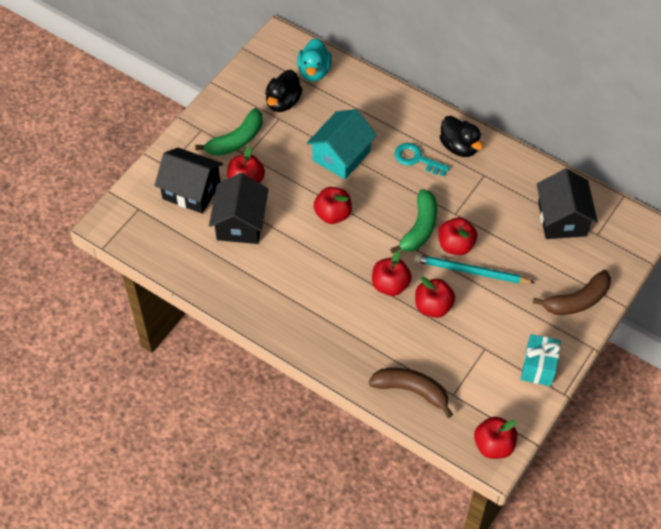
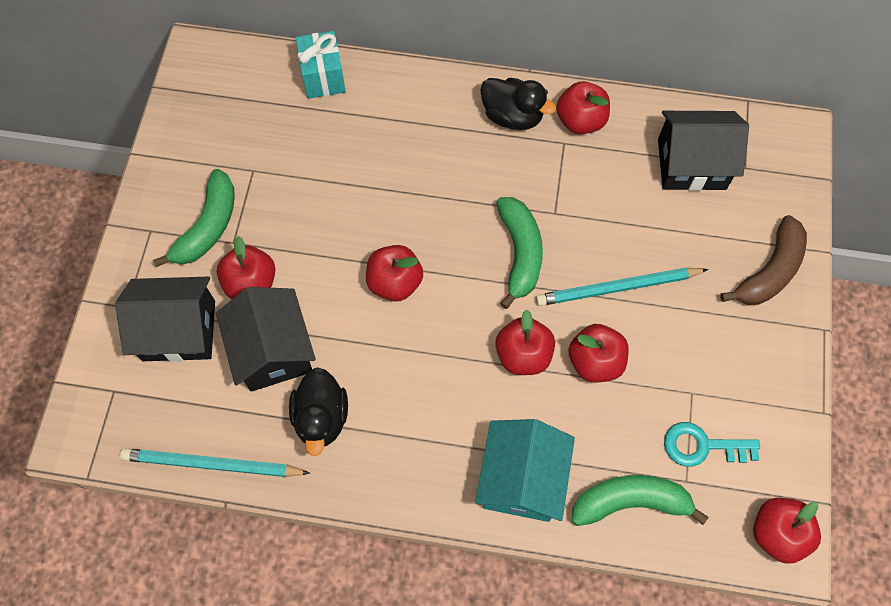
camera: 25 degrees left, 10 degrees up
(175, 270) = (213, 464): none -> turquoise pencil
(283, 102) = (247, 144): black duck -> black duck (321, 418)
(314, 71) = (268, 83): turquoise duck -> none
(341, 156) = (364, 191): turquoise house -> turquoise house (521, 479)
(411, 391) = (630, 502): brown banana -> green banana
(416, 159) = (466, 155): turquoise key -> turquoise key (702, 446)
(456, 245) = (579, 259): red apple -> red apple (580, 121)
(538, 367) = (772, 389): turquoise gift -> turquoise gift (323, 77)
(562, 219) = (691, 164): black house -> black house turned 60 degrees counterclockwise

